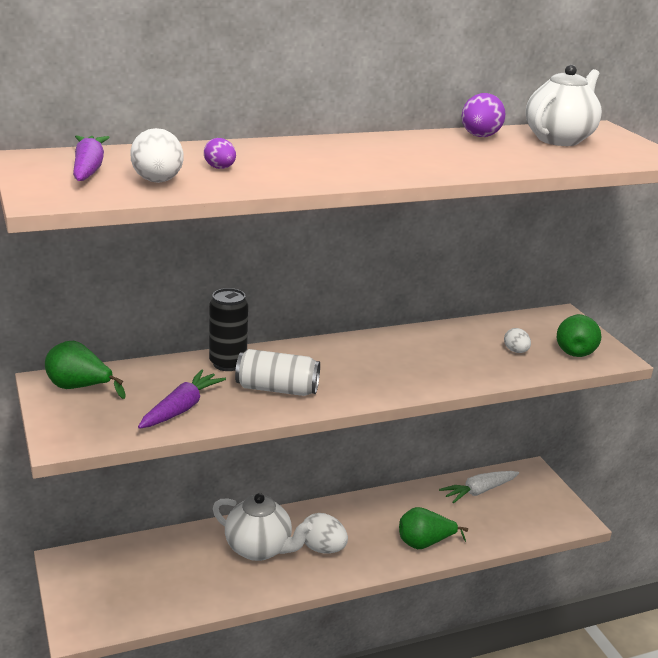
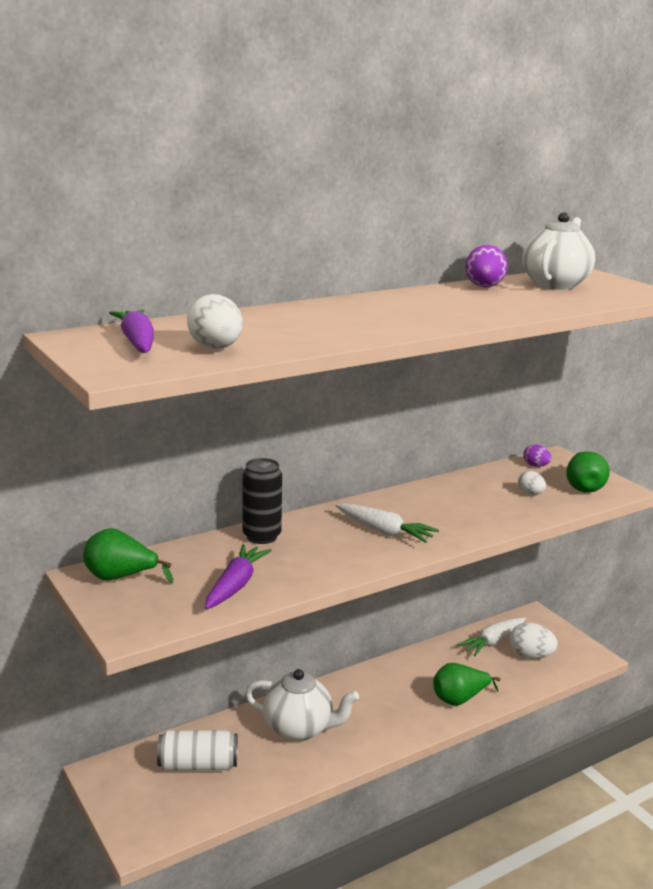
camera: 10 degrees left, 5 degrees down
(220, 168) = (266, 332): purple egg -> purple egg (536, 466)
(277, 389) = (322, 555): white can -> white can (198, 765)
(322, 548) = (362, 719): white egg -> white egg (530, 656)
(348, 372) = (384, 531): none -> white carrot

